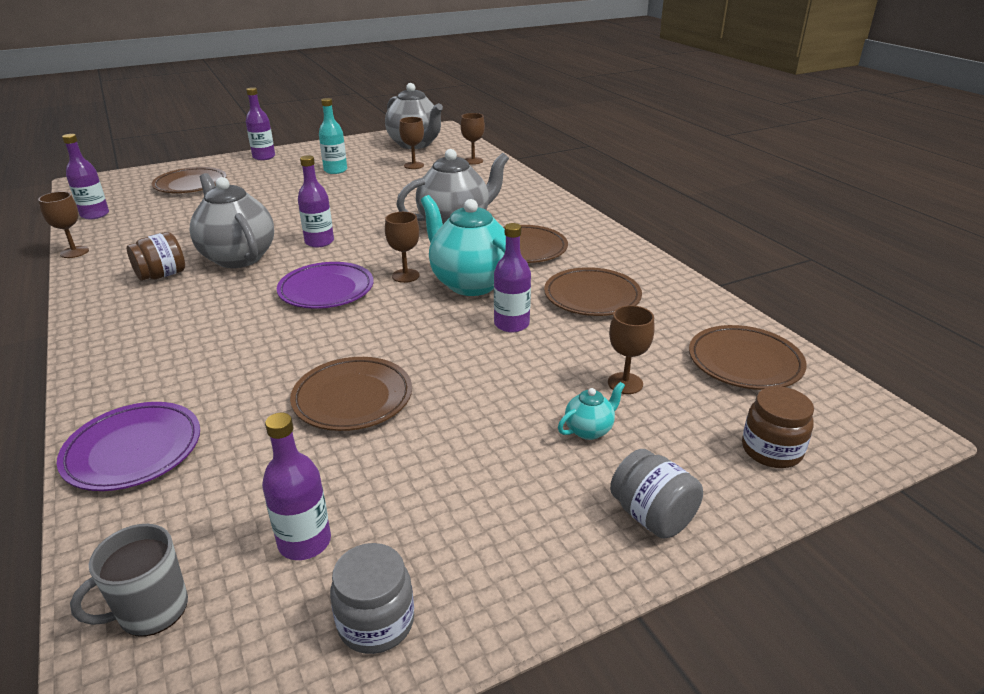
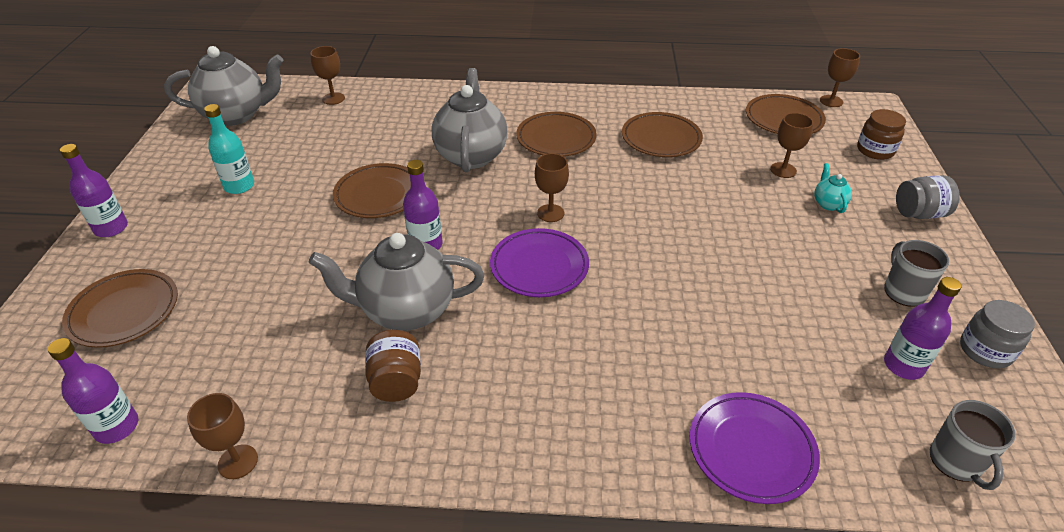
camera: 60 degrees left, 10 degrees up
(353, 398) = (736, 298): brown plate -> brown plate (378, 195)
(414, 165) = (297, 134): brown goblet -> brown goblet (831, 101)
(453, 523) = (903, 291): none -> grey mug
(470, 283) = (594, 184): turquoise teapot -> none
(511, 324) = (676, 187): purple bottle -> none

